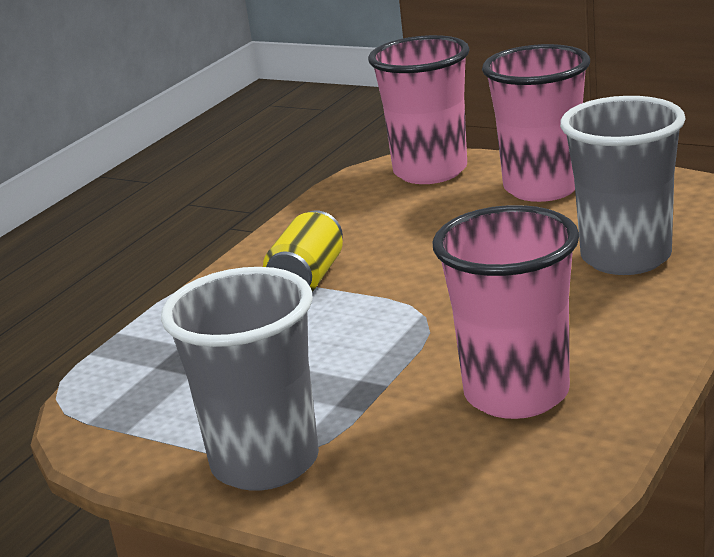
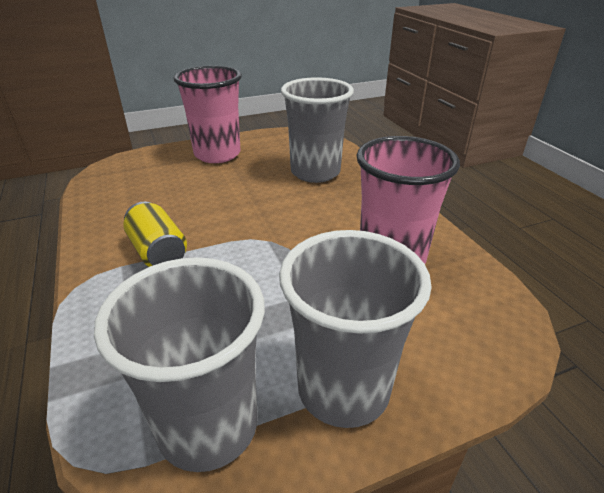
camera: 55 degrees left, 10 degrees up
(147, 425) = (208, 426): none -> grey cup
(430, 171) = (137, 165): pink cup -> none

